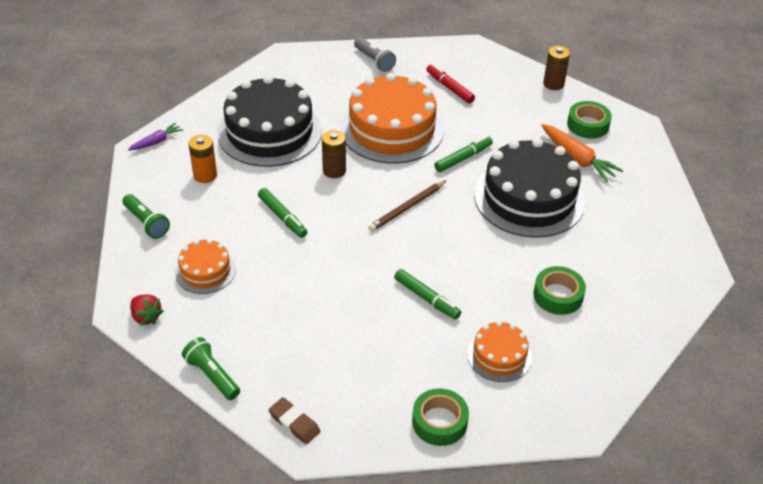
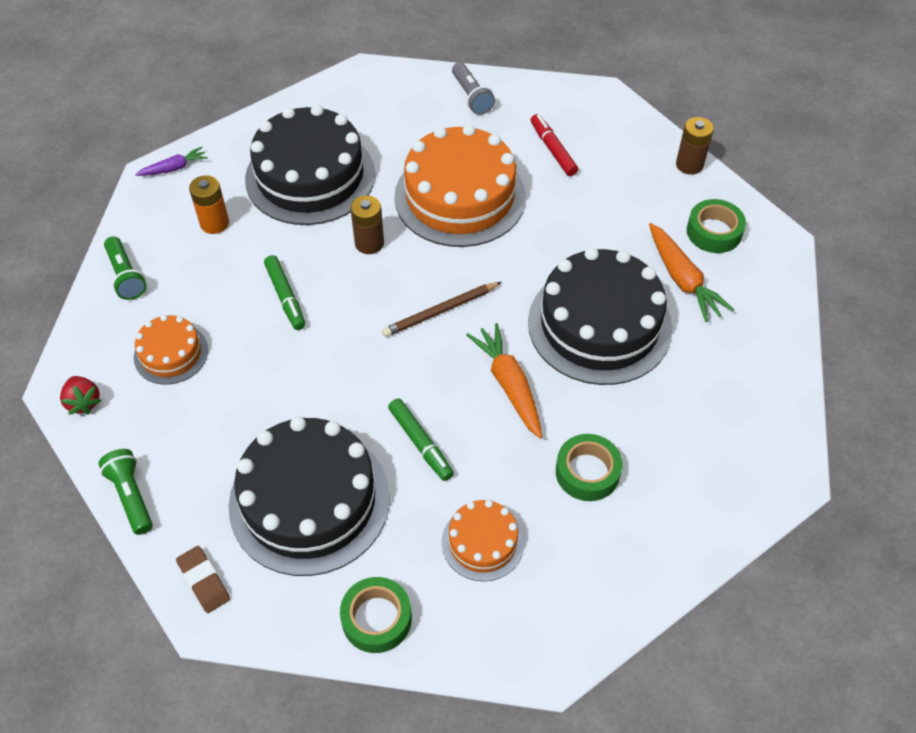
camera: 15 degrees right, 10 degrees up
(356, 352) = (309, 501): none -> black cake
(463, 158) = (535, 253): green marker -> none
(478, 248) = (509, 385): none -> orange carrot

